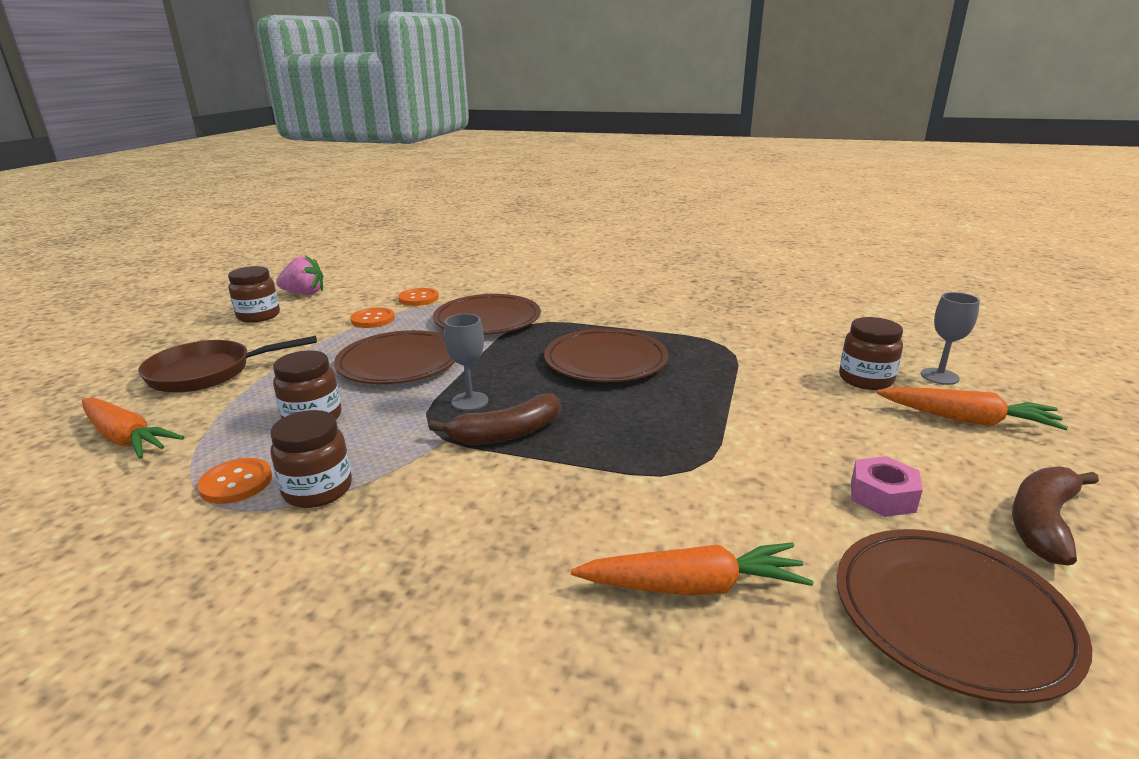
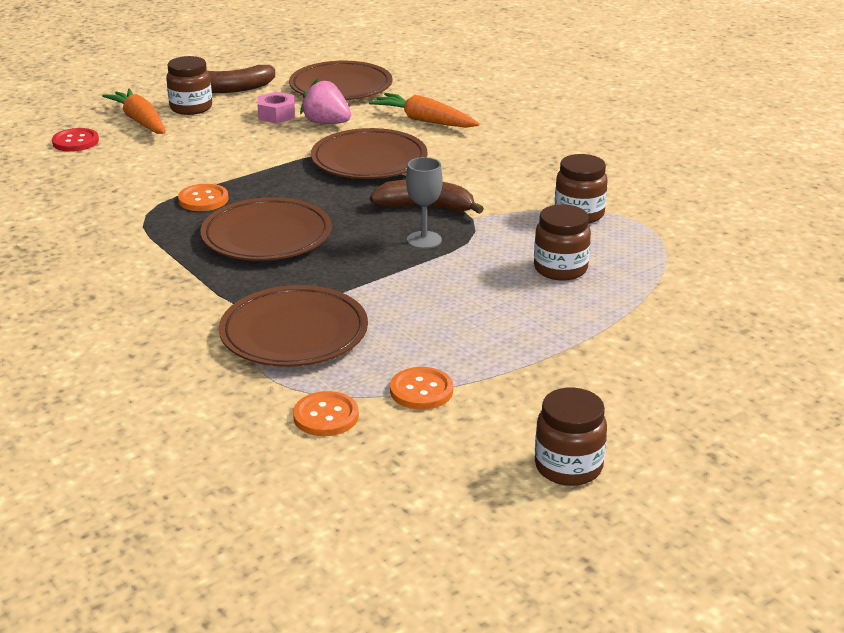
camera: 145 degrees left, 5 degrees up
(126, 438) = (723, 304): orange carrot -> none
(208, 373) = (649, 364): brown pan -> none
(236, 483) = (633, 236): orange button -> orange button (203, 199)
(304, 293) = (477, 511): pink strawberry -> pink strawberry (326, 123)
(399, 363) = (446, 303): brown plate -> brown plate (369, 160)
(865, 380) = (125, 156): brown jar -> brown jar (191, 108)
(939, 376) = (75, 142): grey goblet -> red button

